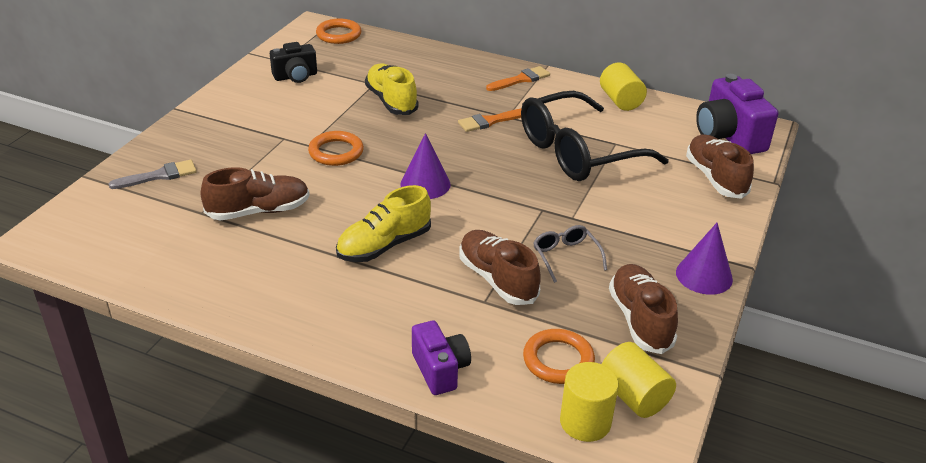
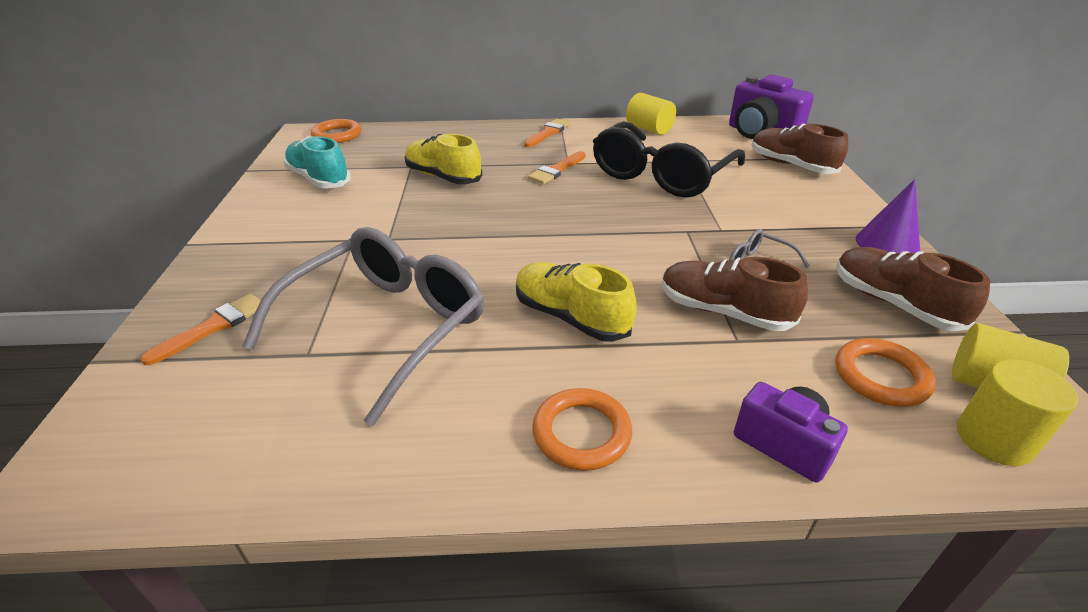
camera: 25 degrees left, 0 degrees up
(159, 176) = (214, 326): grey brush -> orange brush
(258, 211) = (385, 327): brown shoe -> grey glasses
(295, 76) = (319, 179): black camera -> turquoise shoe
(336, 152) = (426, 237): orange ring -> orange ring (581, 433)
(384, 245) = (571, 317): yellow shoe -> yellow shoe turned 105 degrees clockwise
(425, 184) = (552, 241): purple cone -> none

